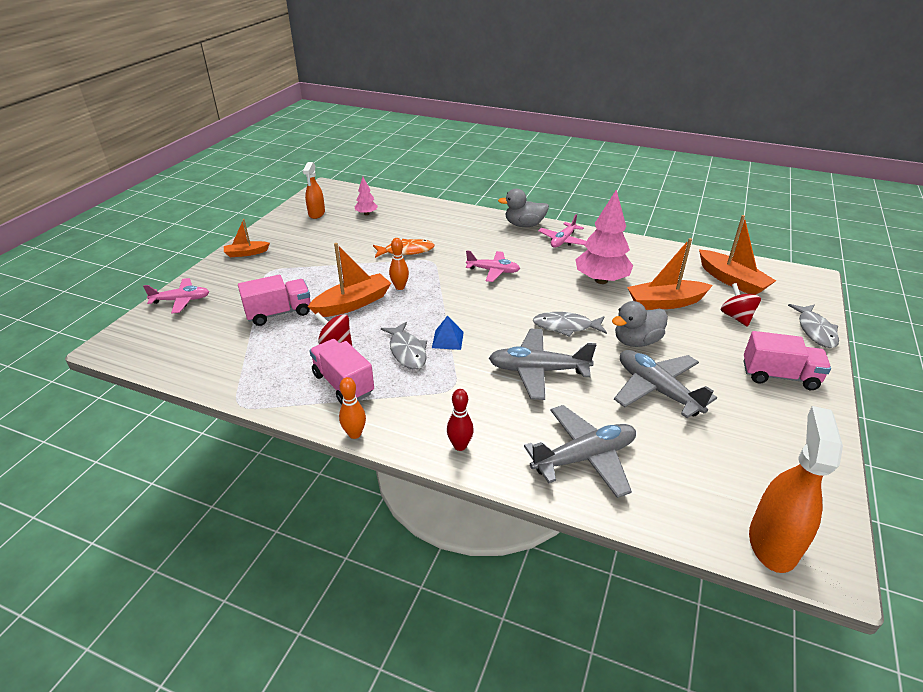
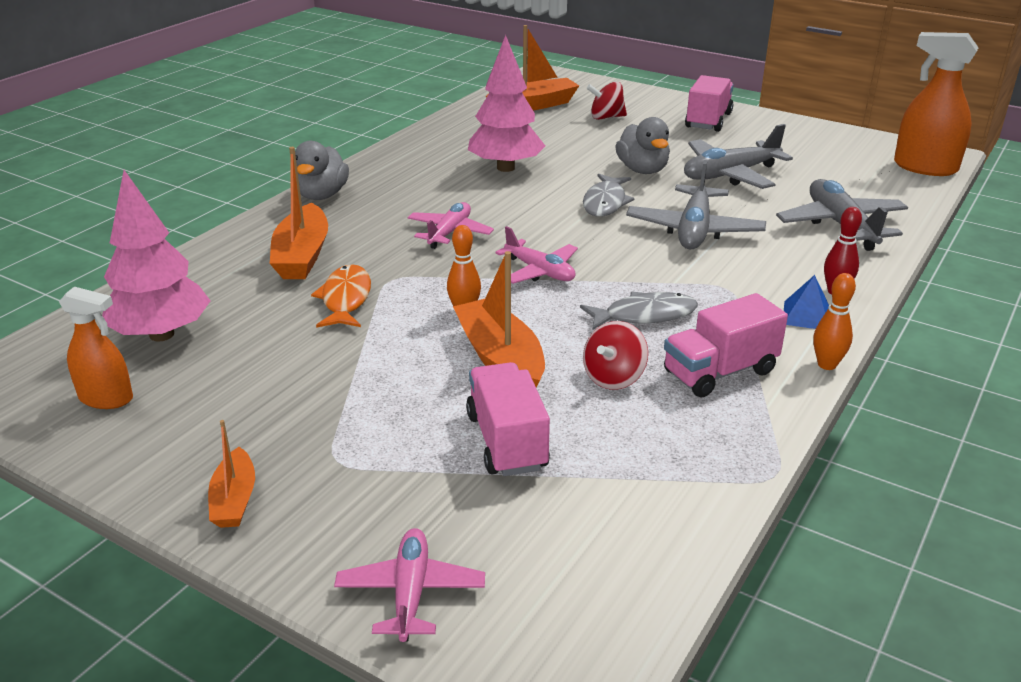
camera: 80 degrees left, 5 degrees down
(366, 214) = (161, 334): pink tree -> pink tree, size x2.06
(448, 340) = (620, 282): blue pyramid -> blue pyramid (806, 315)
(563, 241) = (389, 175): pink plane -> pink plane (540, 271)
(665, 303) = (568, 143): orange boat -> orange boat (302, 255)
(815, 331) = (637, 92): grey fish -> none

